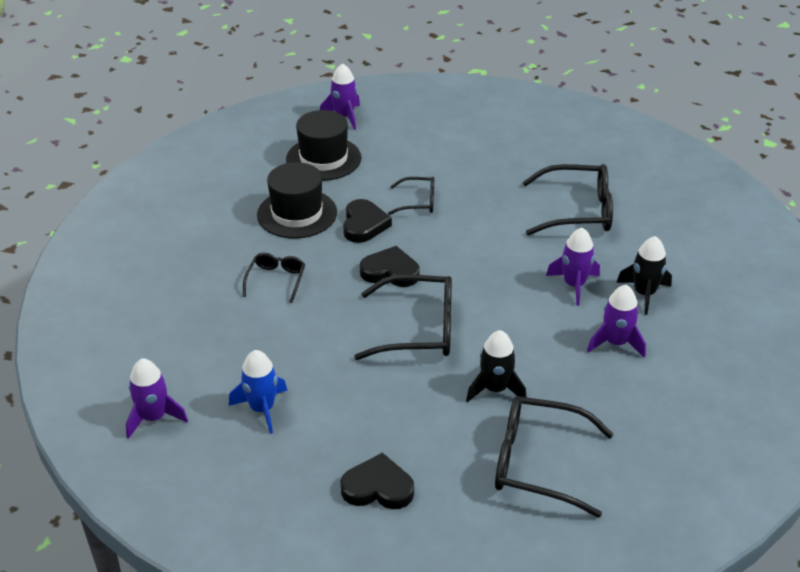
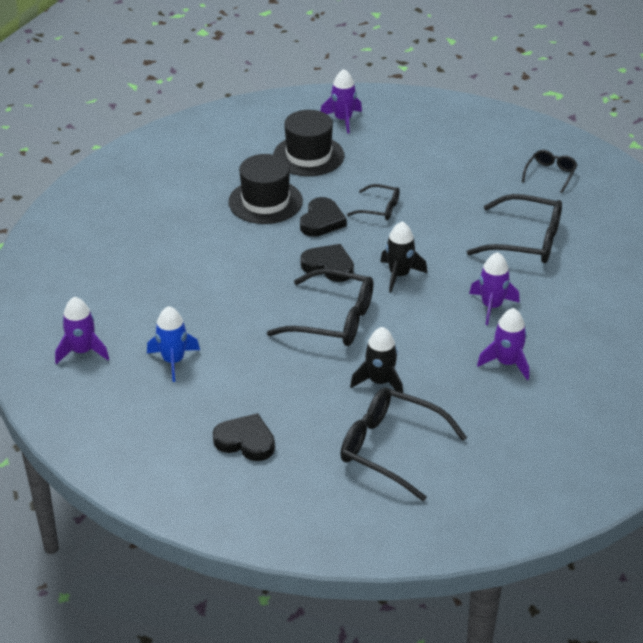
camera: 15 degrees right, 0 degrees up
(276, 280) = (225, 256): black glasses -> black glasses (550, 174)
(644, 294) = (554, 325): black rocket -> black rocket (399, 275)

